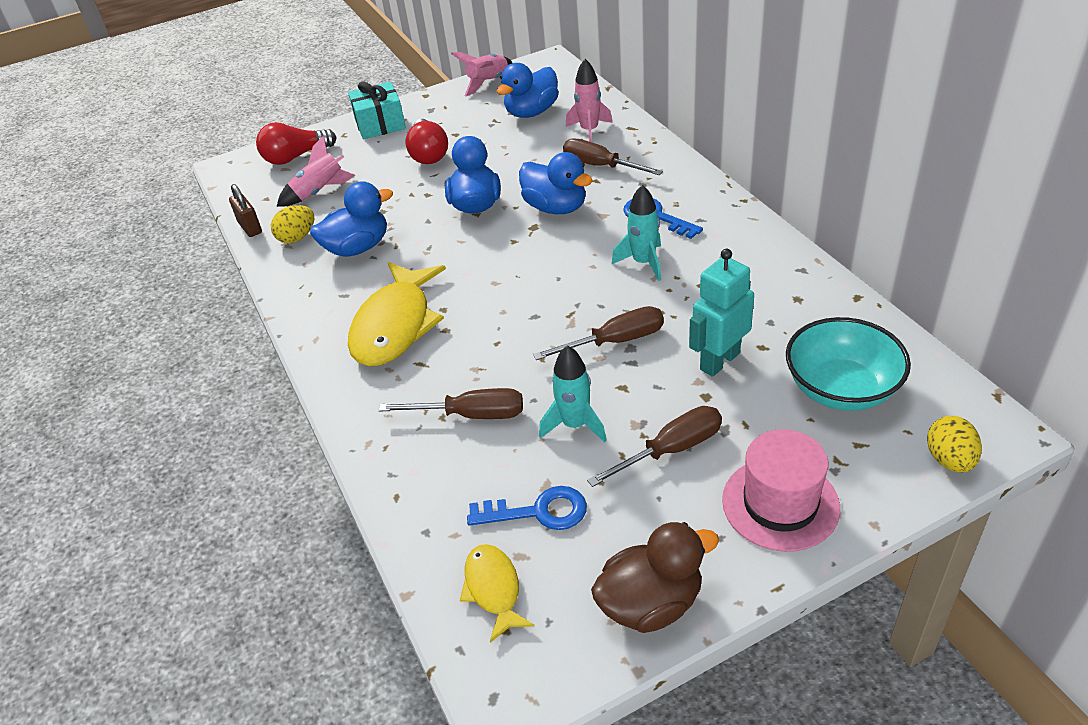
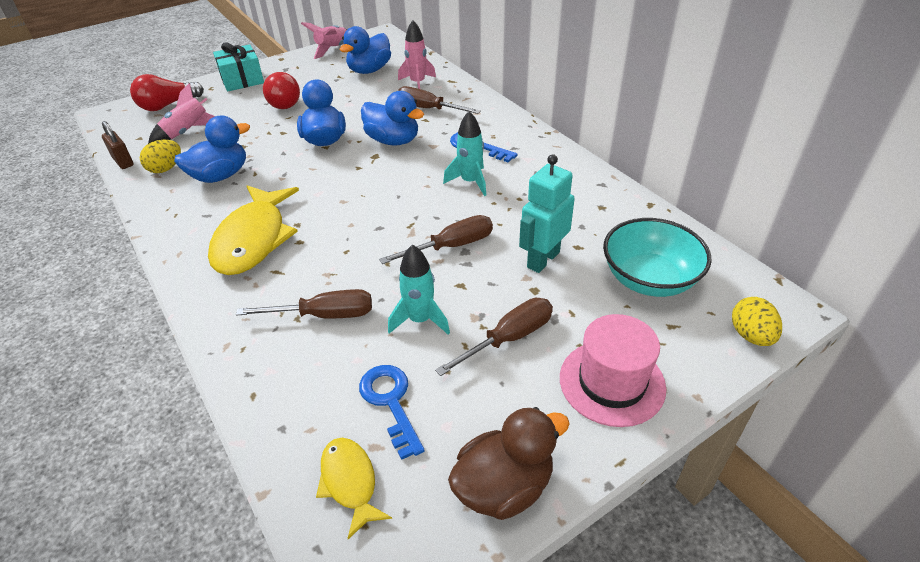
camera: 10 degrees left, 0 degrees up
(538, 511) = (390, 402): blue key -> blue key turned 105 degrees counterclockwise

